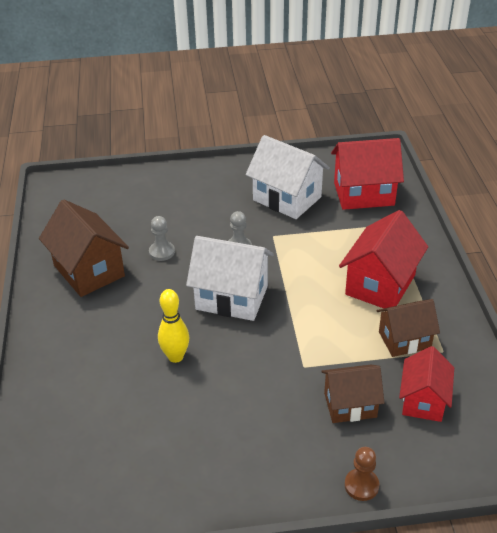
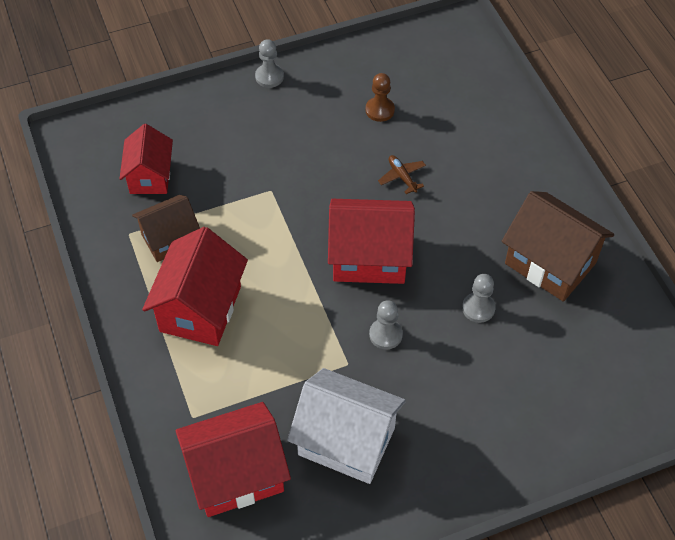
camera: 165 degrees right, 15 degrees up
(175, 357) = (402, 177): yellow bowling pin -> brown plane
(232, 297) = (369, 257): white house -> red house
(278, 495) = (269, 77): none -> grey pawn
(350, 405) = (219, 160): brown house -> none
(361, 485) = (202, 95): brown pawn -> brown pawn (380, 110)

